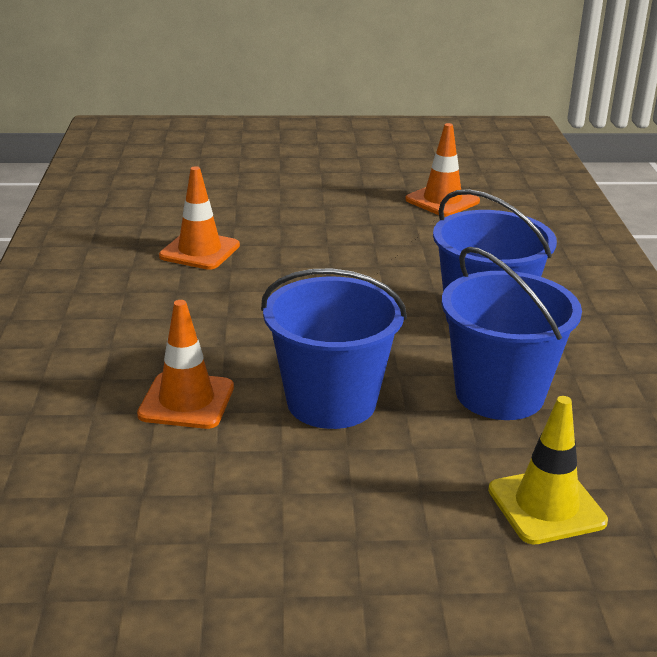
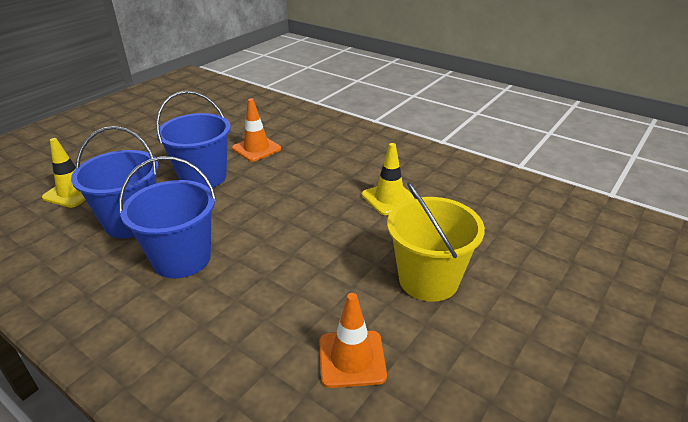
camera: 130 degrees right, 5 degrees up
(199, 251) = (389, 198): orange traffic cone -> yellow traffic cone
(311, 198) = (428, 280): none -> yellow bucket

